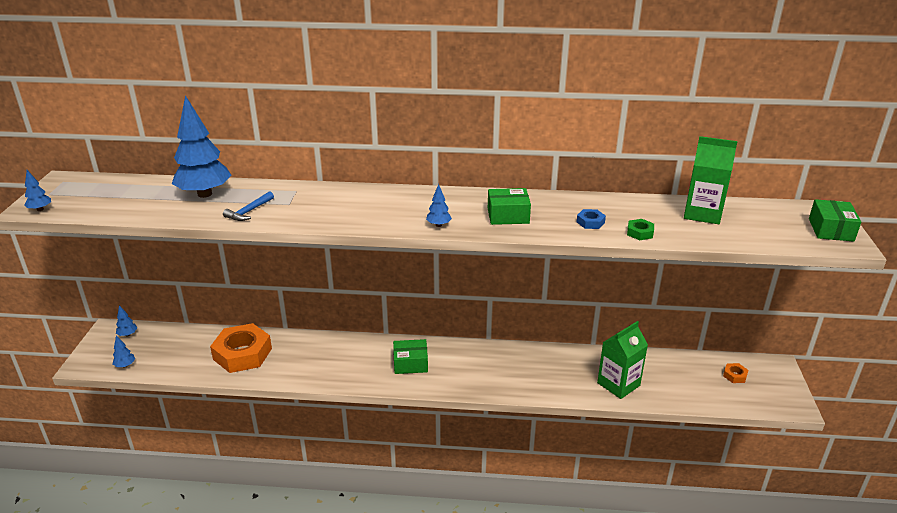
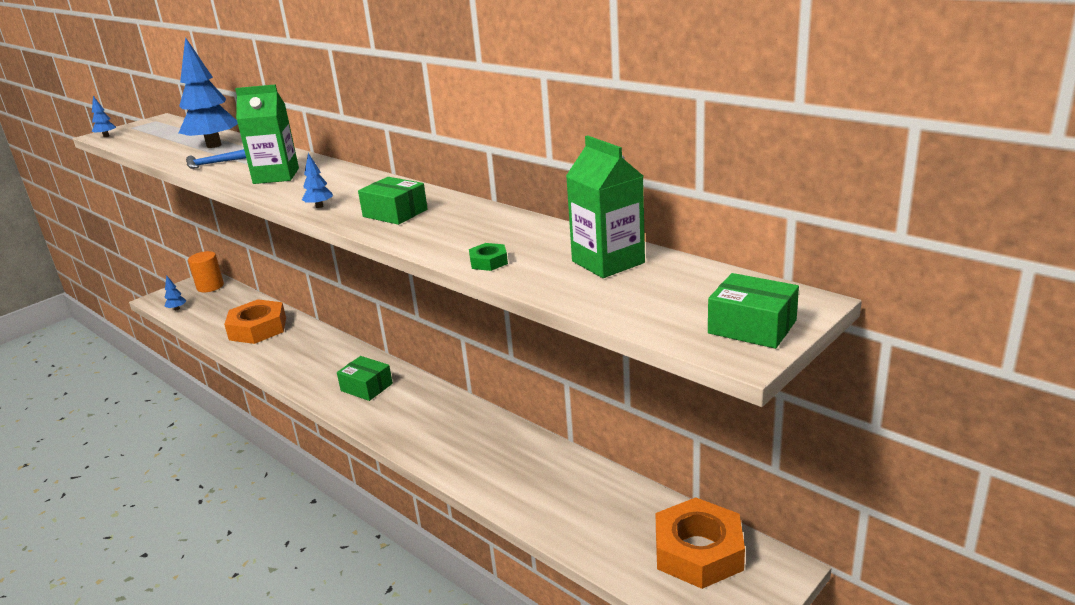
camera: 40 degrees right, 5 degrees down
(128, 334) = (210, 286): blue tree -> orange cylinder
(590, 222) = (460, 238): blue nut -> none
(618, 384) = (535, 494): green carton -> green carton (276, 176)
(734, 375) = (698, 551): orange nut -> orange nut, size x2.46
(831, 230) = (752, 327): green box -> green box turned 75 degrees clockwise

